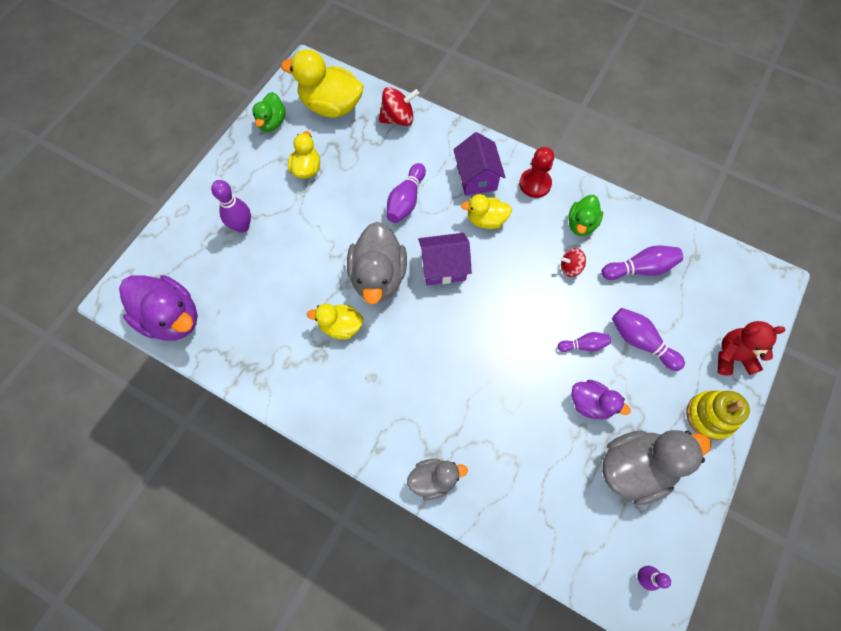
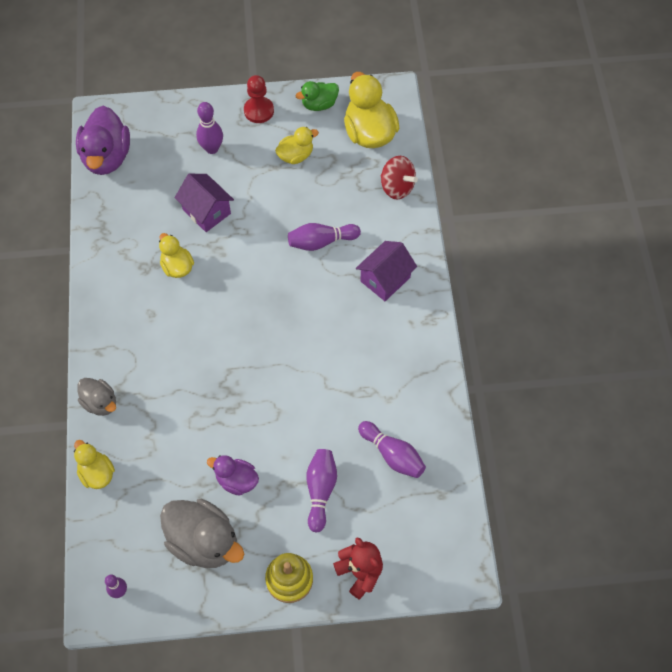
camera: 55 degrees right, 5 degrees down
(378, 276) = (237, 265): grey duck -> none
(443, 267) = (280, 305): purple house -> purple house (206, 211)
(486, 220) = (348, 310): yellow duck -> yellow duck (97, 473)
(535, 184) = (414, 327): red pawn -> red pawn (259, 111)
(570, 268) = (351, 399): red spinning top -> none
(581, 224) = (402, 385): green duck -> none
(583, 345) = (285, 448): purple bowling pin -> none
(590, 403) = (236, 480): purple duck -> purple duck turned 120 degrees clockwise

